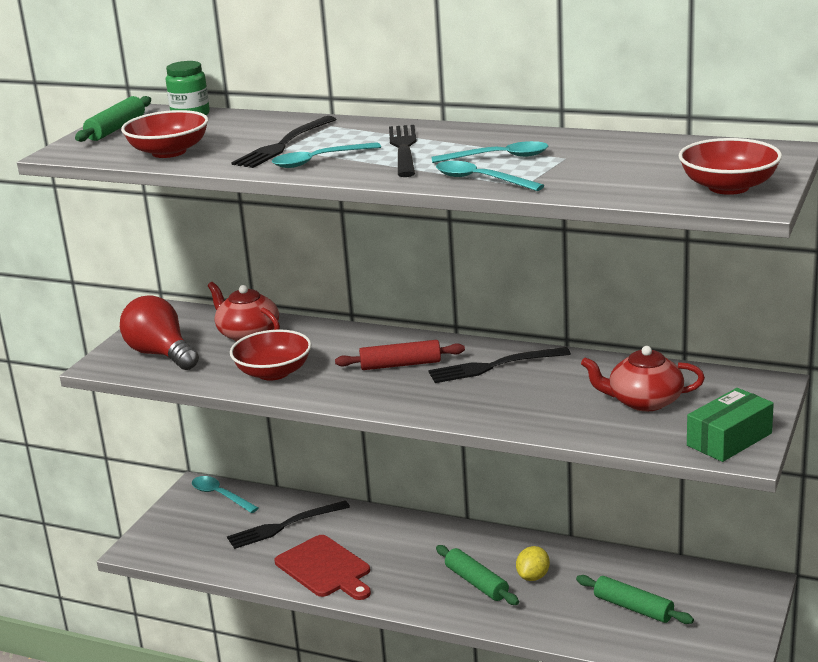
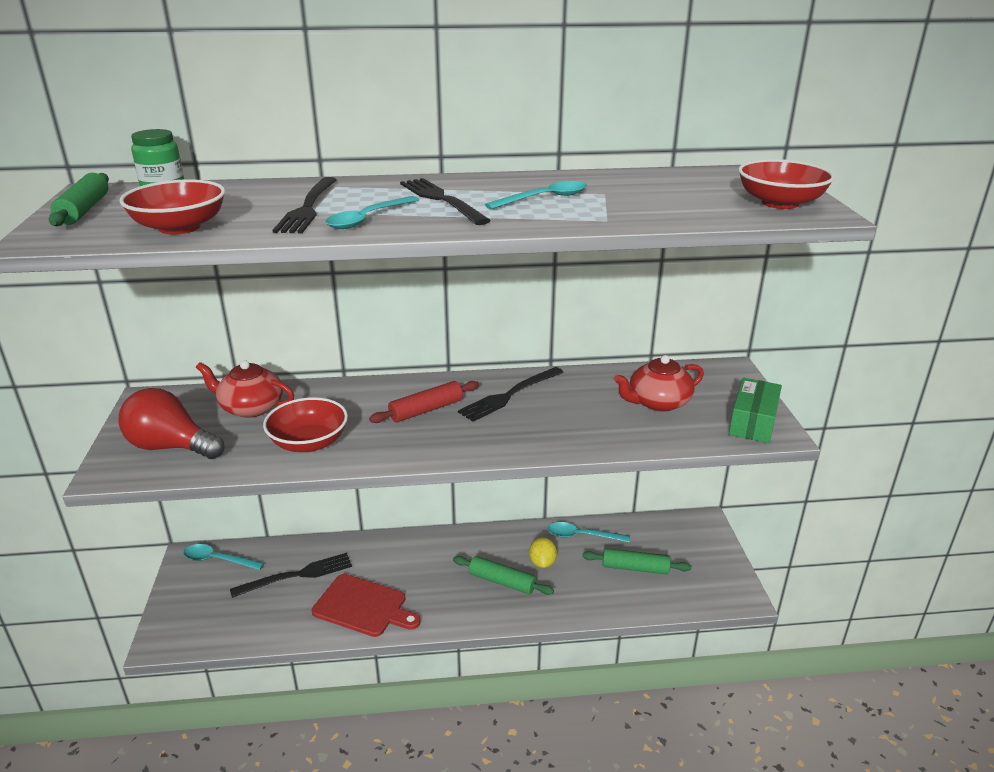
camera: 30 degrees left, 5 degrees up
(283, 526) = (298, 575): black fork -> black fork turned 150 degrees counterclockwise
(480, 180) = (559, 219): turquoise spoon -> turquoise spoon (582, 536)

